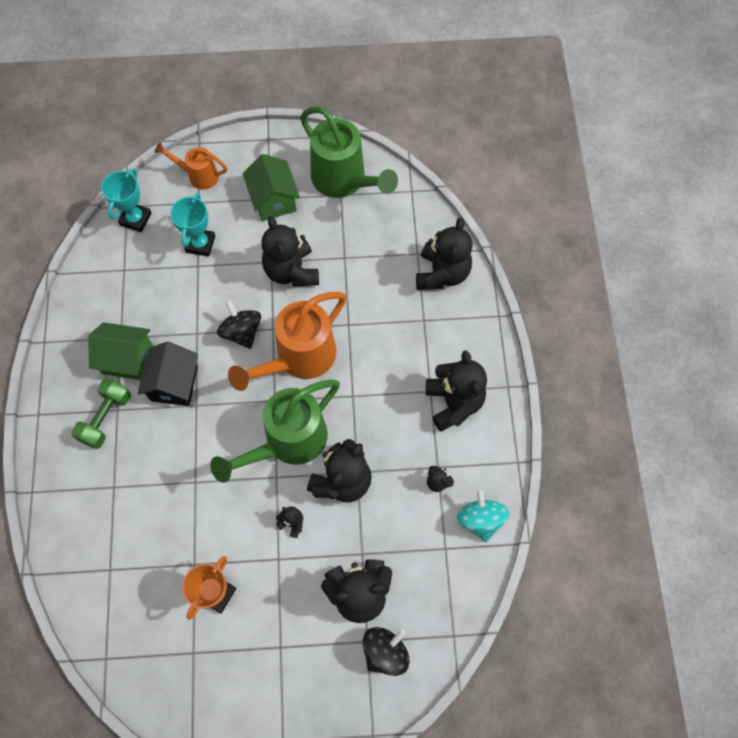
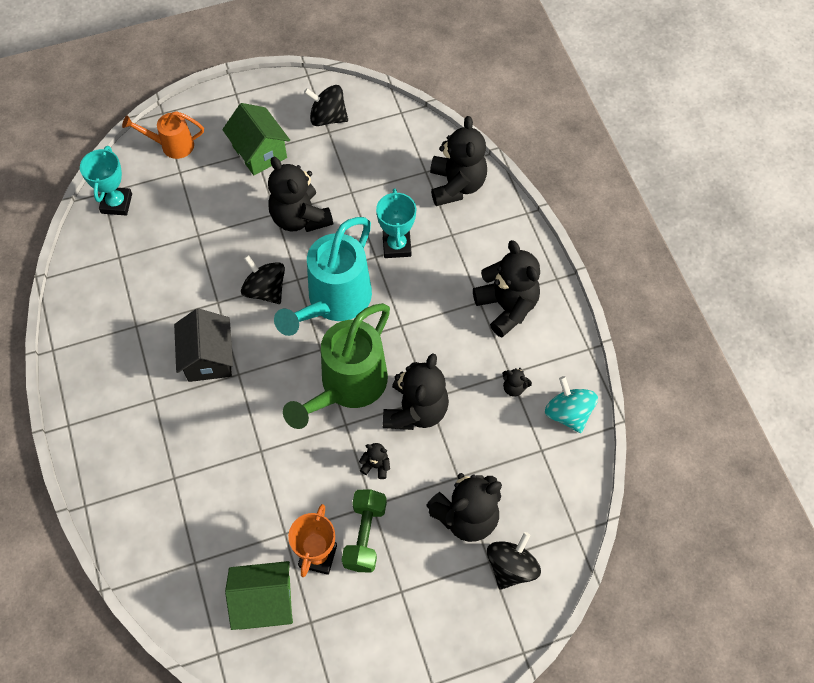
camera: 15 degrees left, 5 degrees down
(106, 418) = (144, 410): green dumbbell -> green dumbbell (365, 535)
(127, 359) = (150, 346): green house -> green house (265, 602)
(200, 244) = (194, 213): turquoise trophy -> turquoise trophy (396, 246)
(299, 358) = (334, 301): orange watering can -> turquoise watering can
(344, 181) = (328, 117): green watering can -> black spinning top

